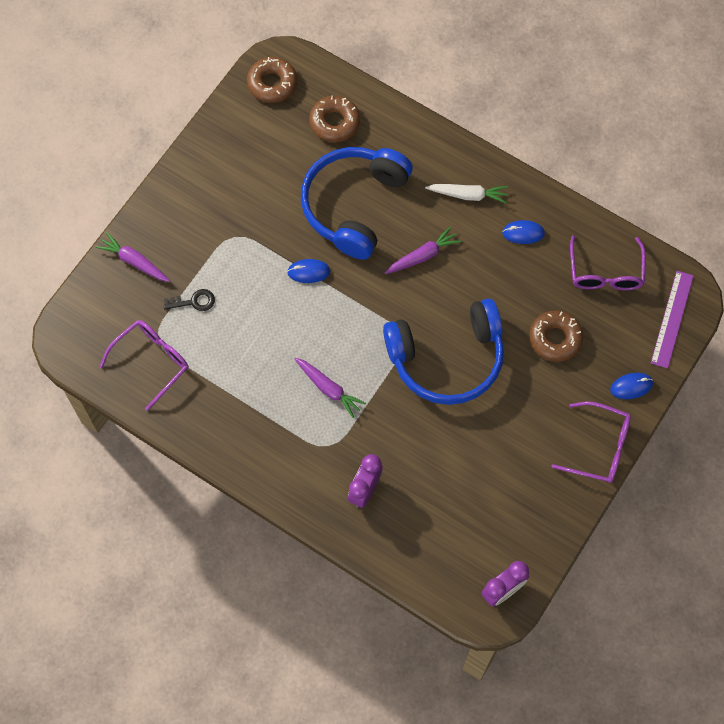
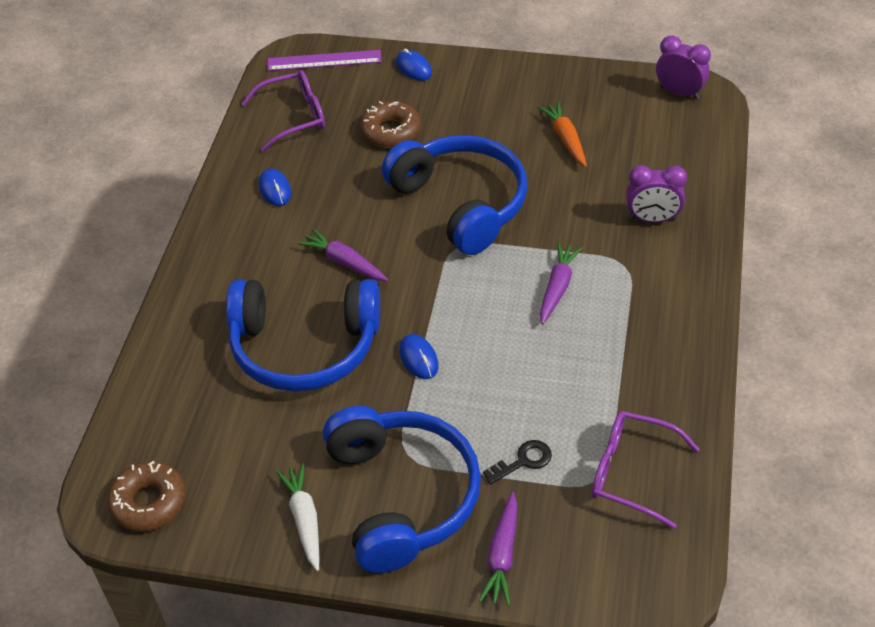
camera: 110 degrees left, 20 degrees down
(194, 301) = (523, 461): black key -> black key turned 90 degrees clockwise
(204, 222) = (402, 496): none -> blue headphones
(334, 122) = (189, 409): brown donut -> none
(468, 195) = (245, 248): white carrot -> white carrot (304, 519)
(486, 468) = (565, 139): none -> orange carrot
(599, 447) = (491, 72): purple glasses -> none

